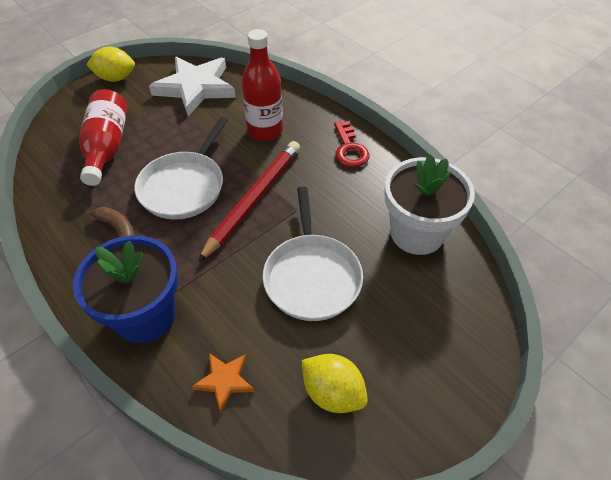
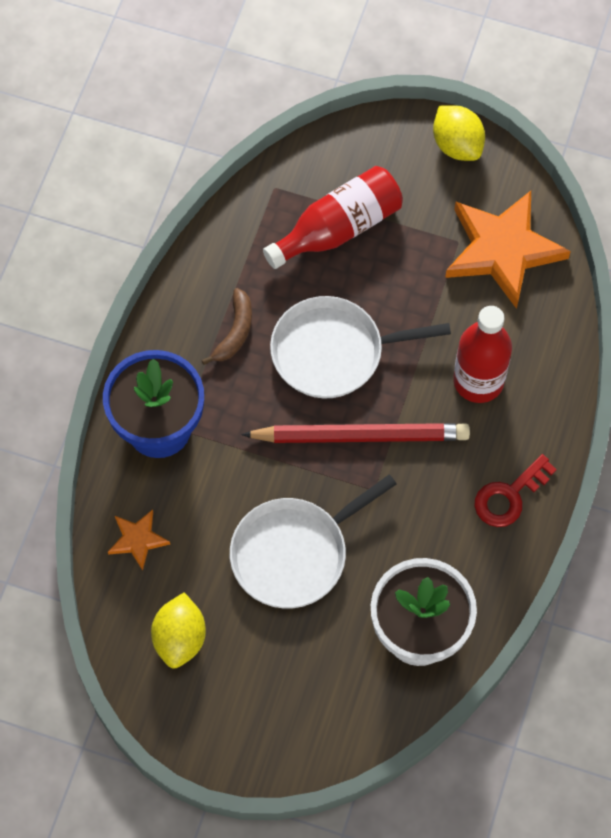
camera: 60 degrees right, 15 degrees up
(195, 88) = (502, 250): white star -> orange star

